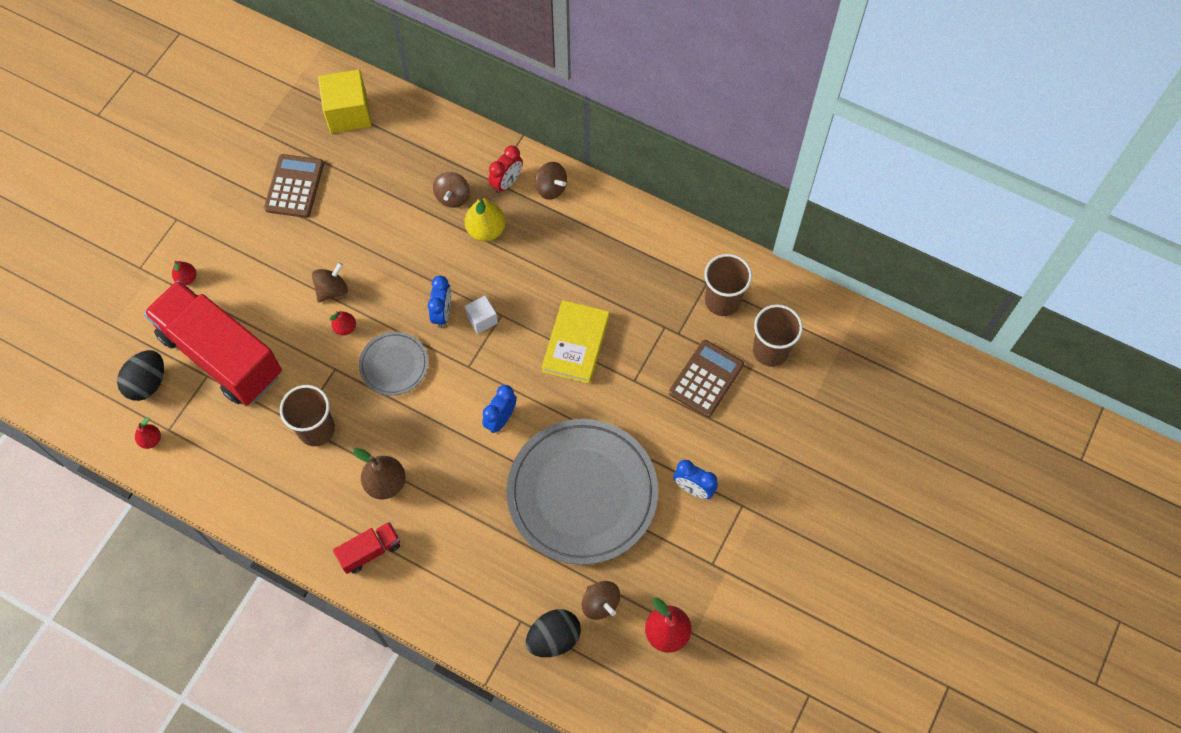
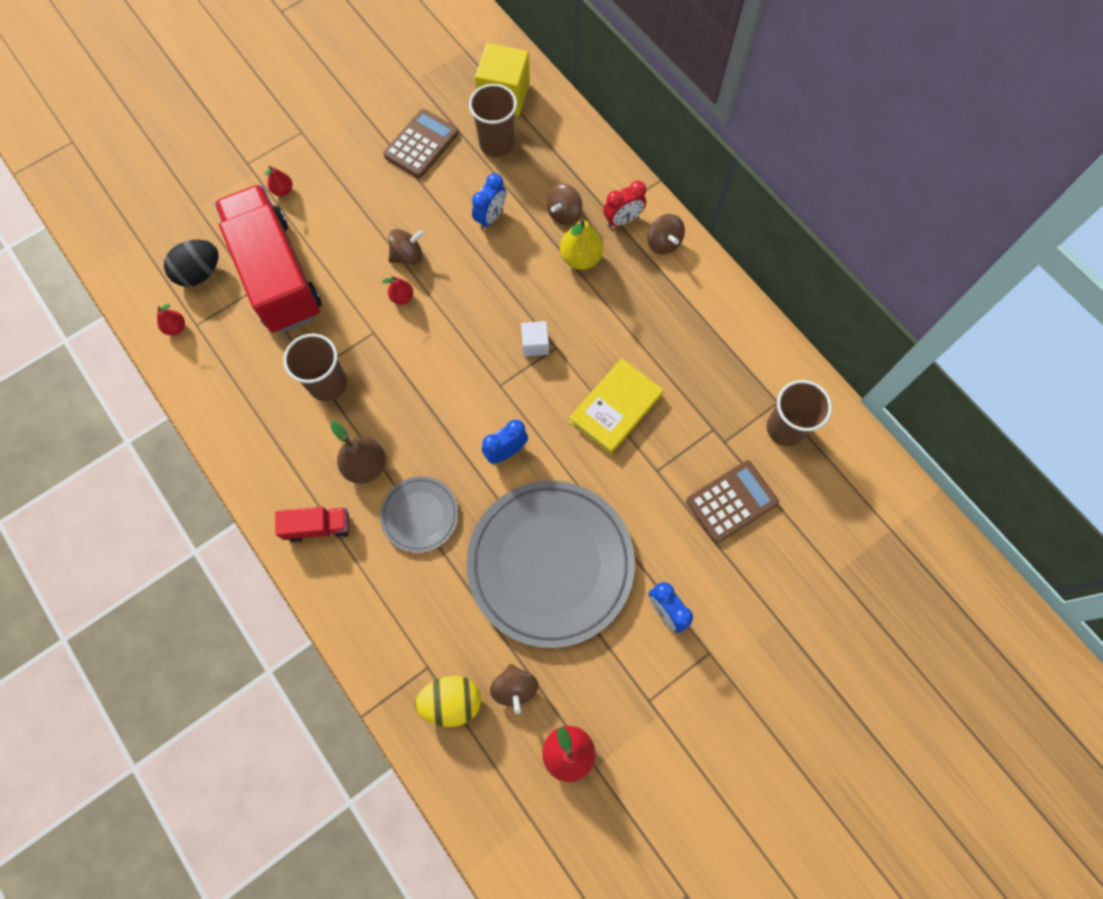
camera: 25 degrees right, 5 degrees up
(394, 365) = (430, 353): grey plate -> grey plate (420, 515)
(442, 313) = (500, 322): blue clock -> blue clock (491, 217)
(554, 638) = (451, 701): black egg -> yellow egg
(770, 350) = (813, 502): brown cup -> brown cup (496, 143)

